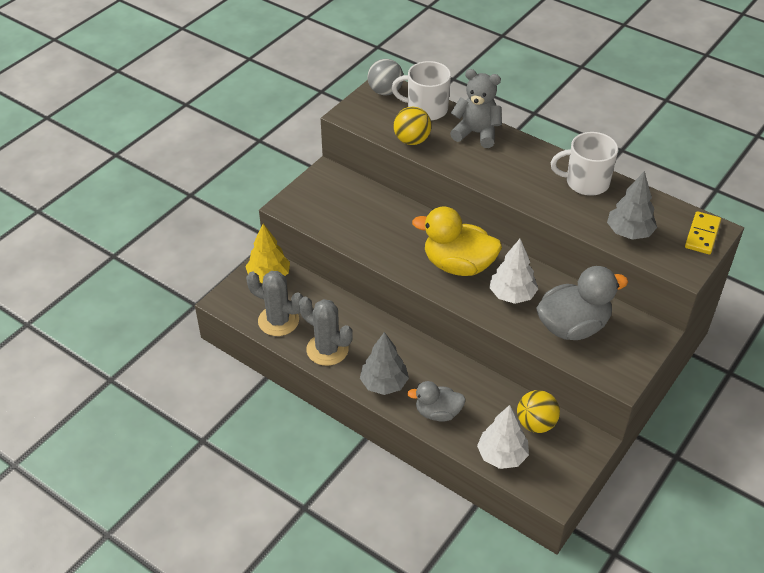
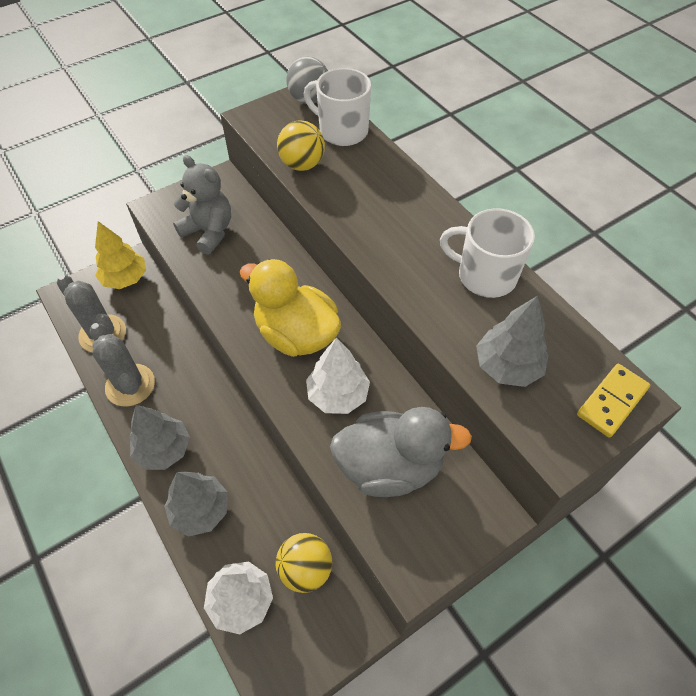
camera: 20 degrees right, 10 degrees up
(437, 413) = (200, 510): grey duck -> grey tree
(476, 133) = (383, 174): grey teddy bear -> grey teddy bear (209, 232)

